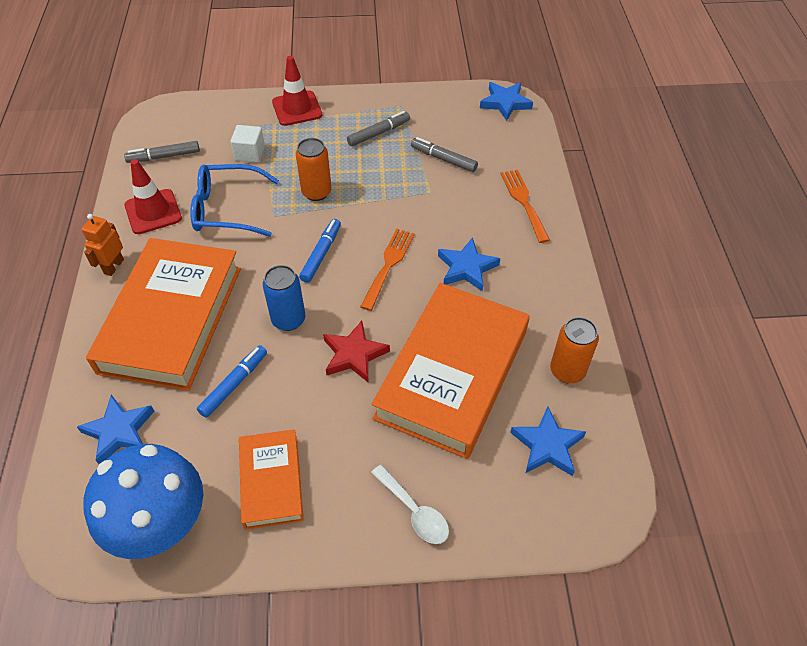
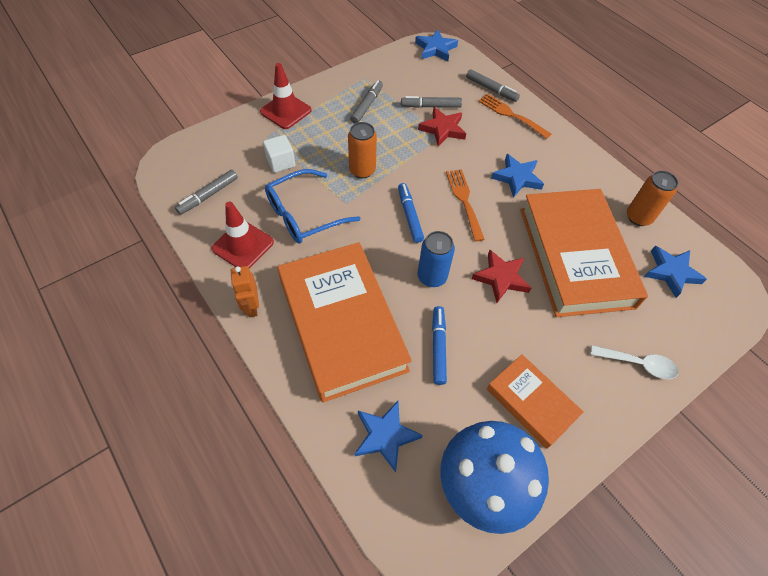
camera: 35 degrees left, 5 degrees up
(434, 186) = (443, 129): none -> red star
(527, 167) = (491, 89): none -> grey marker

